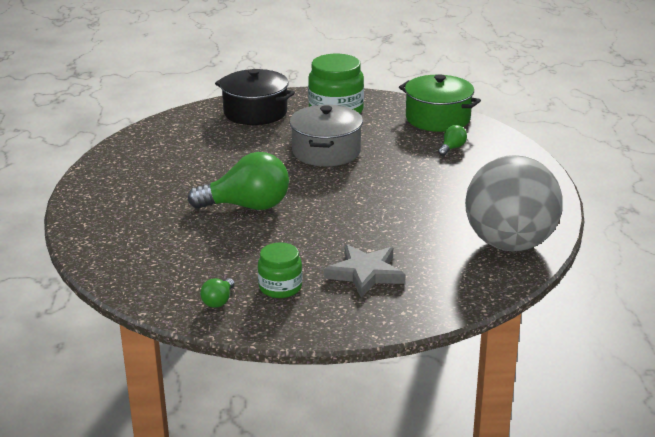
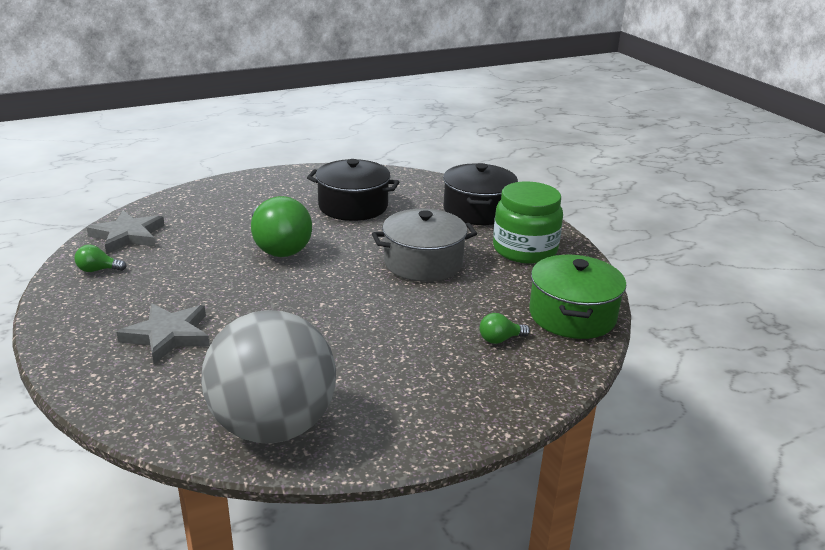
camera: 65 degrees right, 0 degrees up
(155, 280) = (128, 236): none -> grey star
(197, 161) = (353, 206): none -> black pot
(280, 287) = (129, 294): green jar -> none
(452, 148) = (500, 339): green light bulb -> green light bulb turned 150 degrees clockwise

